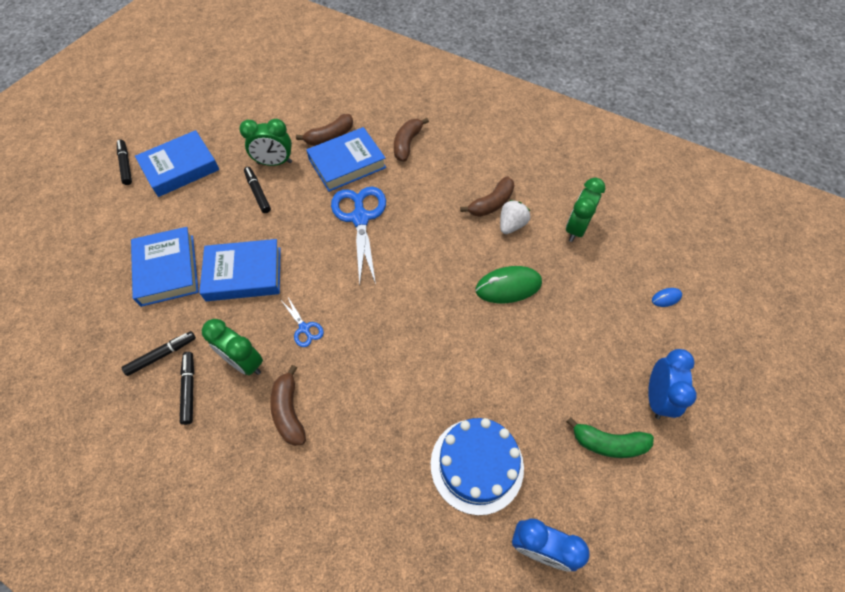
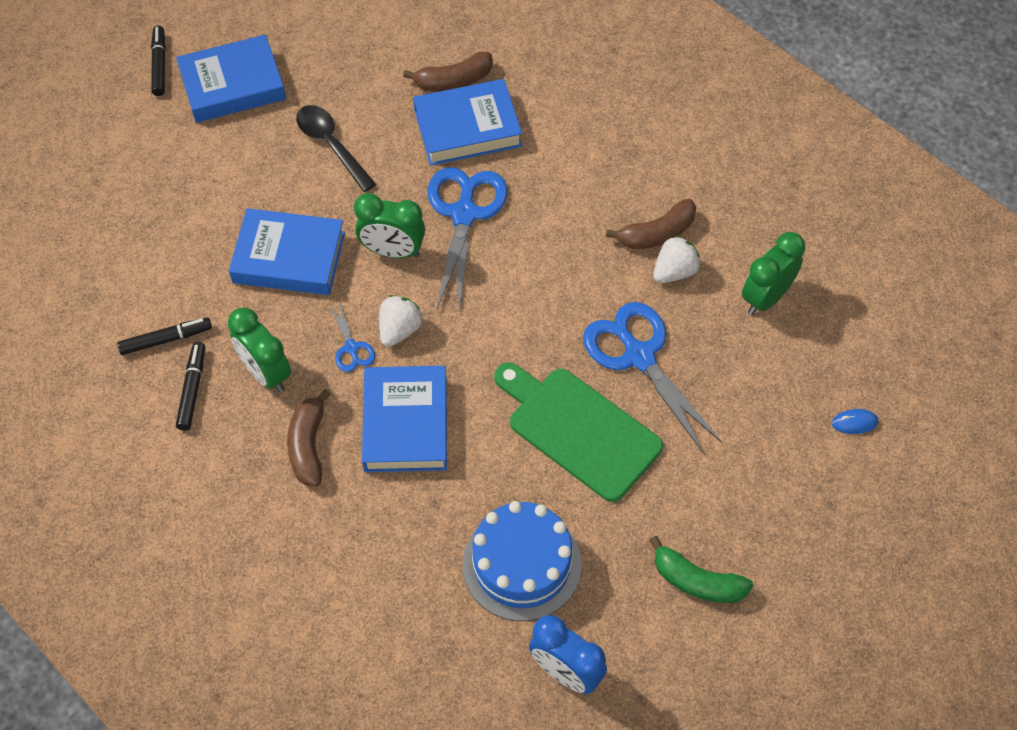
camera: 15 degrees right, 0 degrees up
(168, 270) = (191, 229): blue book -> blue book (406, 423)
(258, 193) = (331, 145): black marker -> black spoon
(274, 163) = (365, 105): green clock -> green clock (392, 251)
(336, 307) = (399, 330): none -> white strawberry
(407, 144) = (563, 116): brown banana -> none
(485, 349) = (579, 430): none -> green cutting board
(508, 286) = (639, 356): green mouse -> blue scissors
(656, 397) = (783, 544): blue clock -> none

